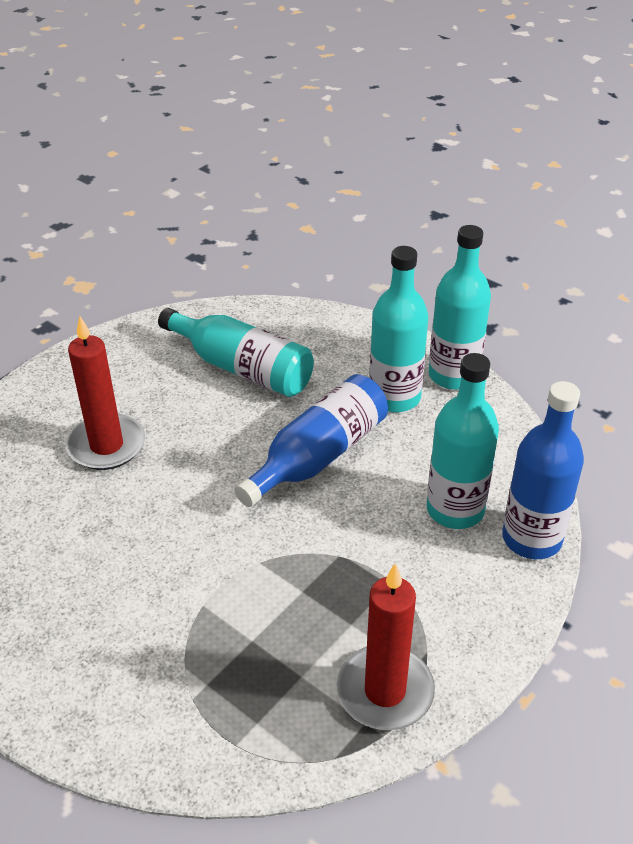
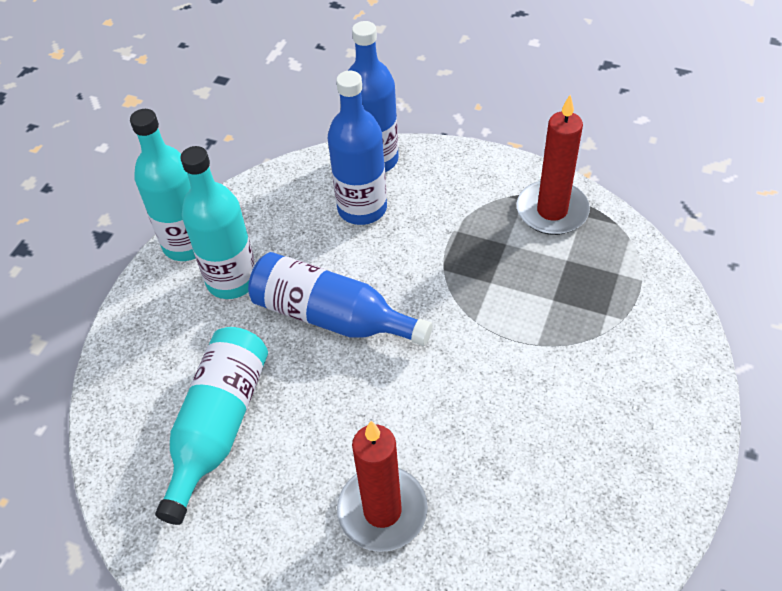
camera: 105 degrees left, 10 degrees up
(455, 509) = (362, 208): turquoise bottle -> blue bottle

